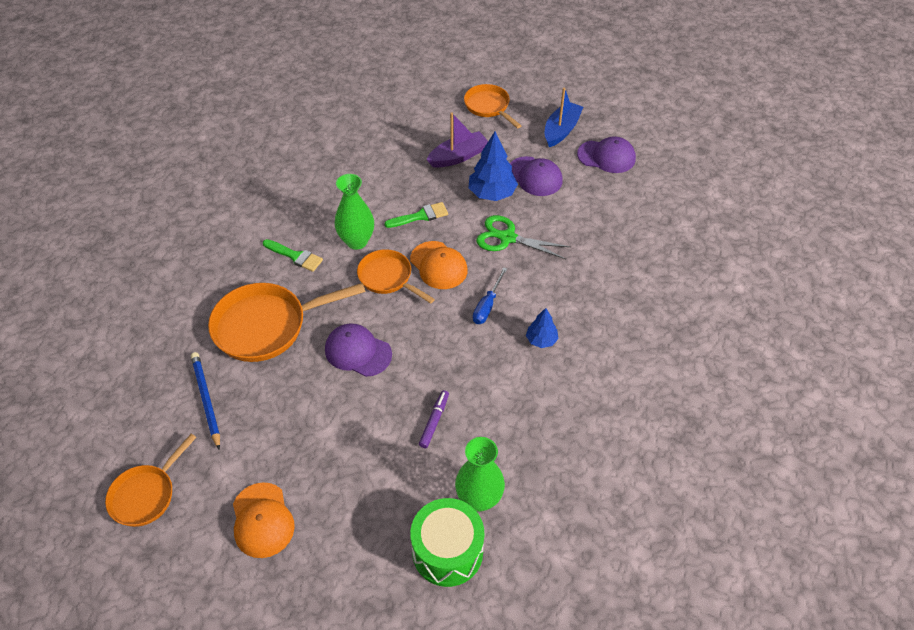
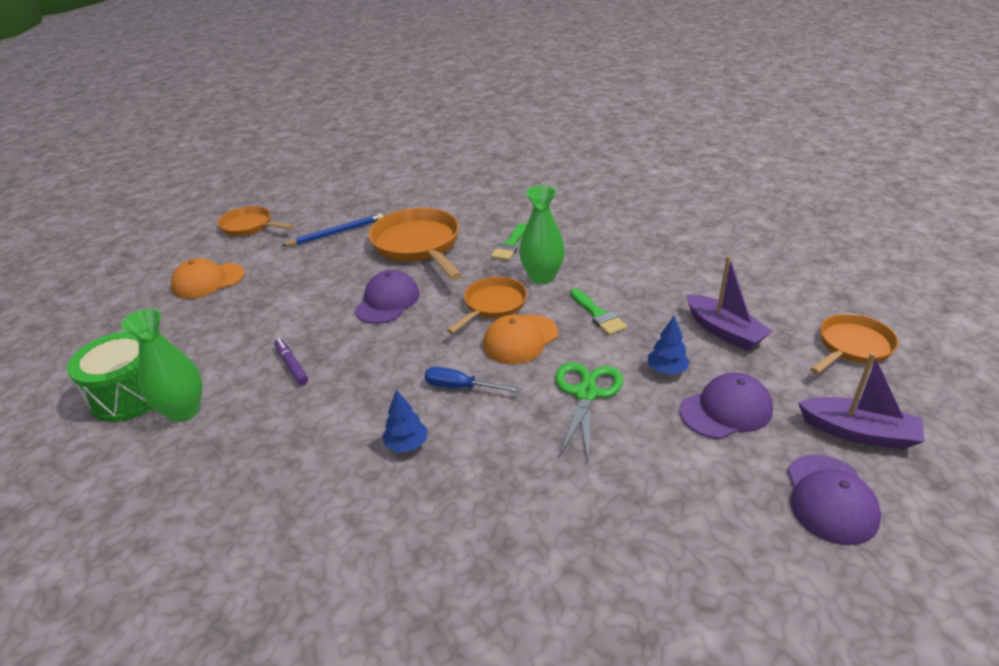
camera: 85 degrees right, 15 degrees down
(434, 421) = (292, 365): purple marker -> purple marker turned 135 degrees counterclockwise
(492, 194) = (666, 370): blue tree -> blue tree, size x0.58
(534, 176) = (726, 410): purple cap -> purple cap turned 150 degrees counterclockwise
(561, 130) = (858, 432): blue boat -> purple boat

